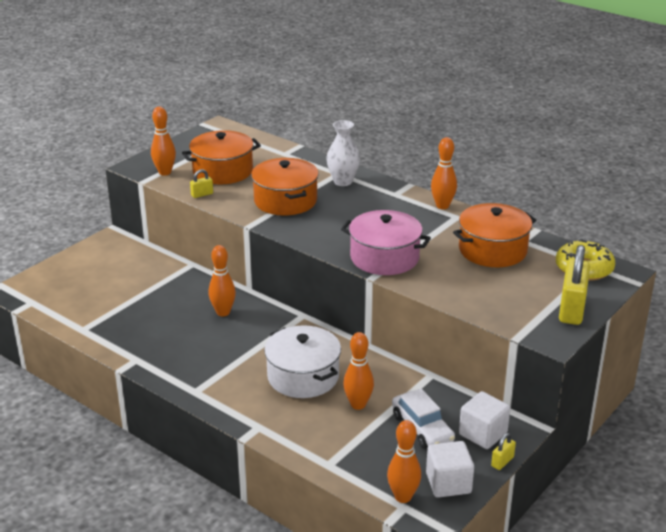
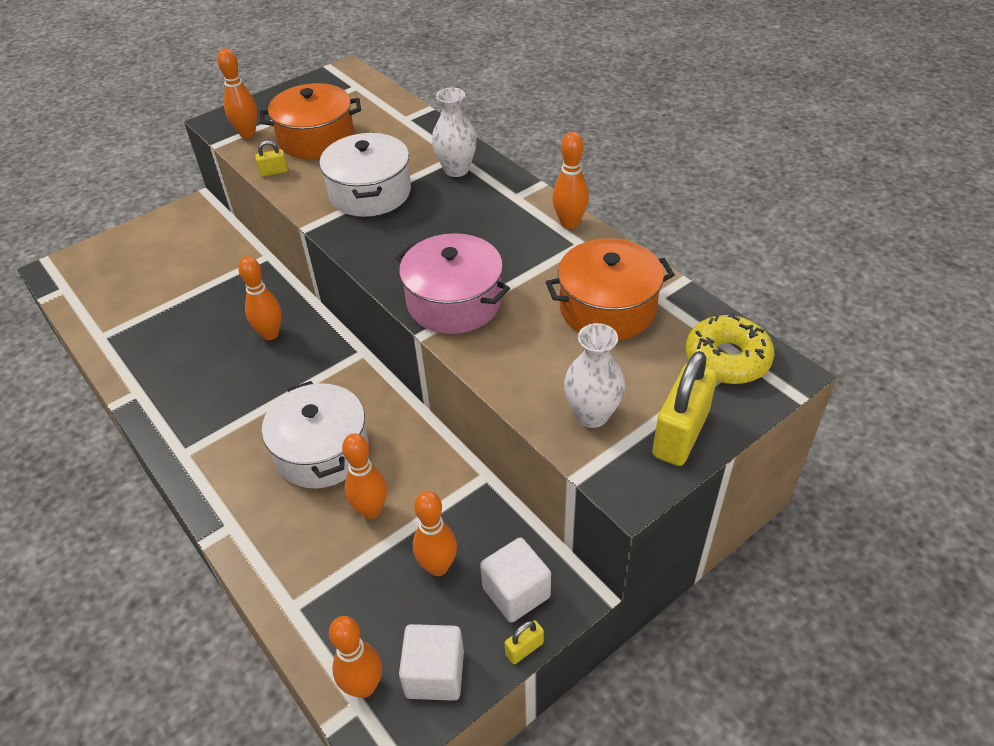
camera: 15 degrees right, 15 degrees up
(285, 201) = (370, 193): orange pot -> white pot
(422, 428) = (438, 567): white car -> orange bowling pin
(510, 306) = (592, 415): none -> white vase

